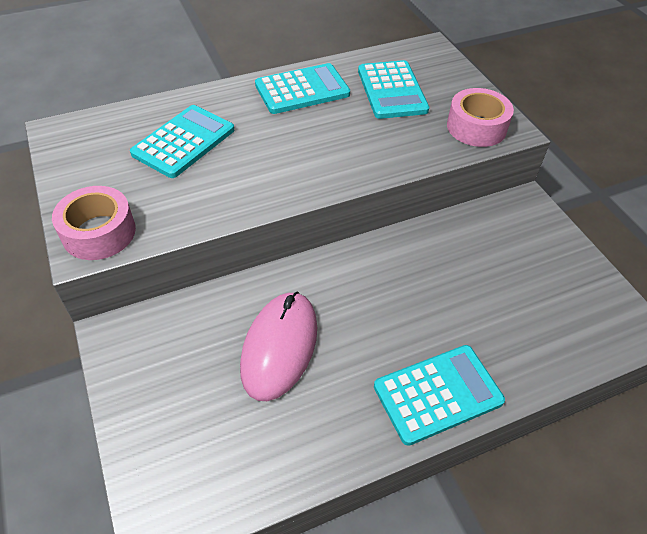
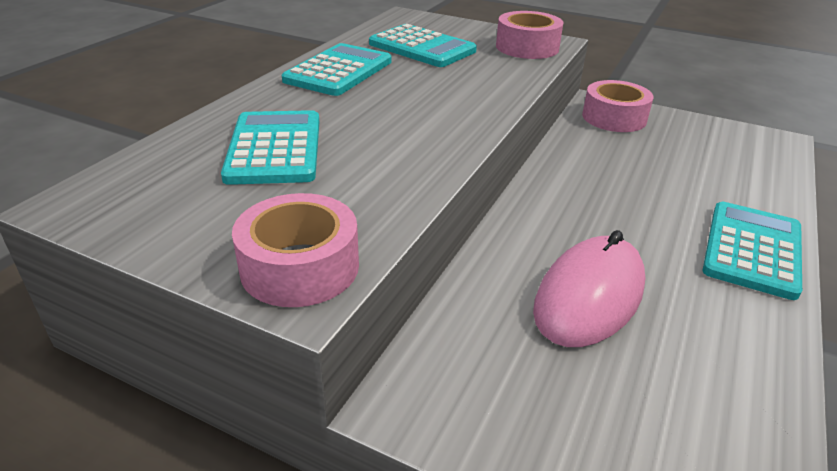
camera: 40 degrees left, 15 degrees down
(279, 347) = (589, 296): pink mouse -> pink mouse turned 60 degrees clockwise
(517, 225) = (614, 117): none -> pink tape

